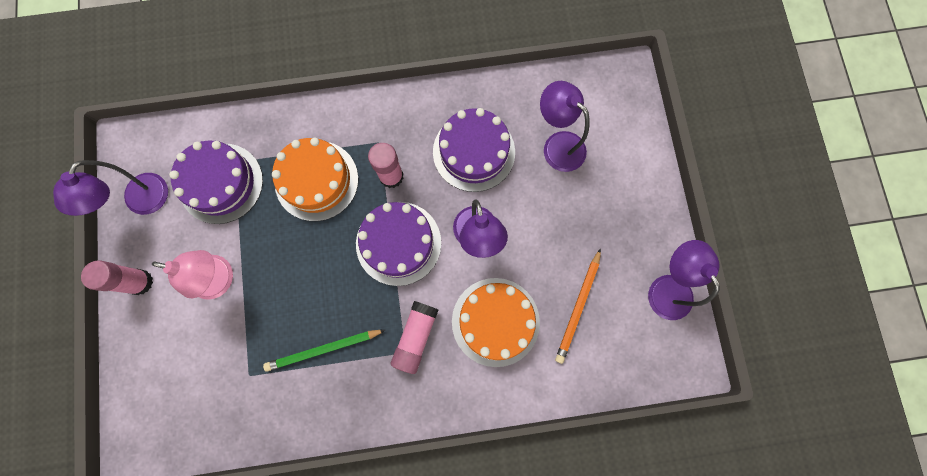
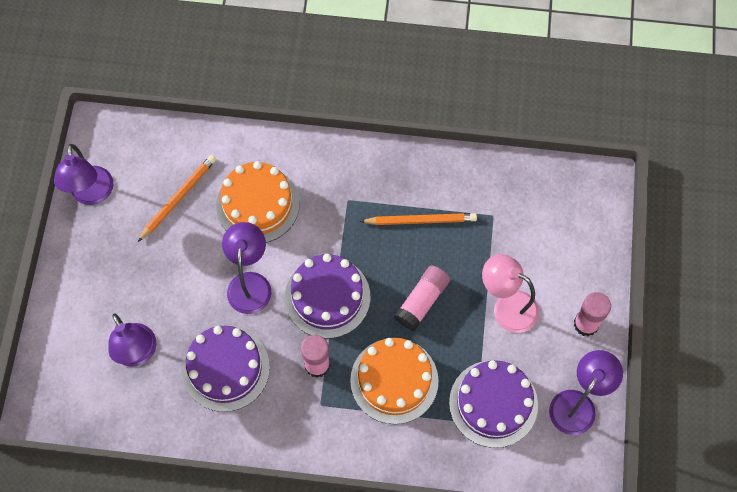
camera: 165 degrees left, 10 degrees down
(323, 349) = (420, 220): green pencil -> orange pencil
(415, 337) = (334, 210): pink glue stick -> pink glue stick (422, 301)

